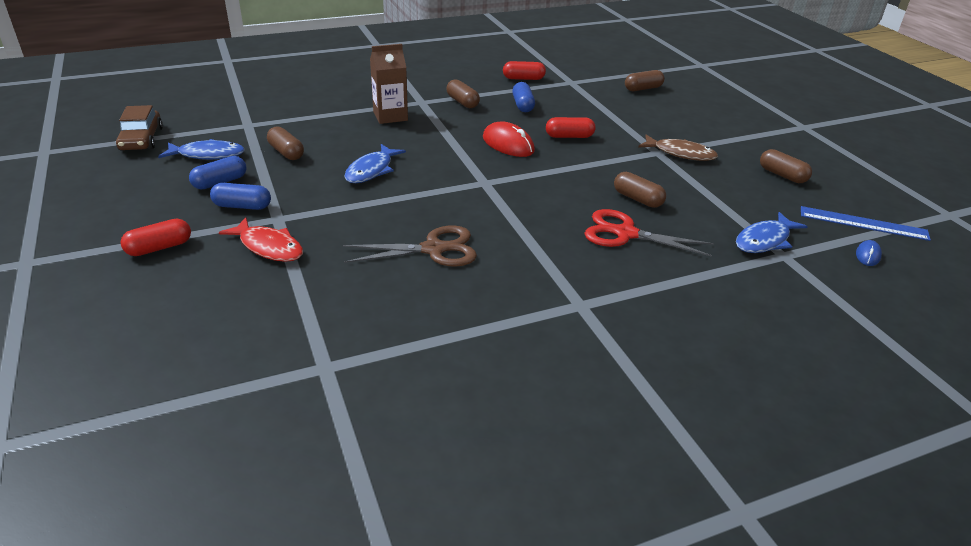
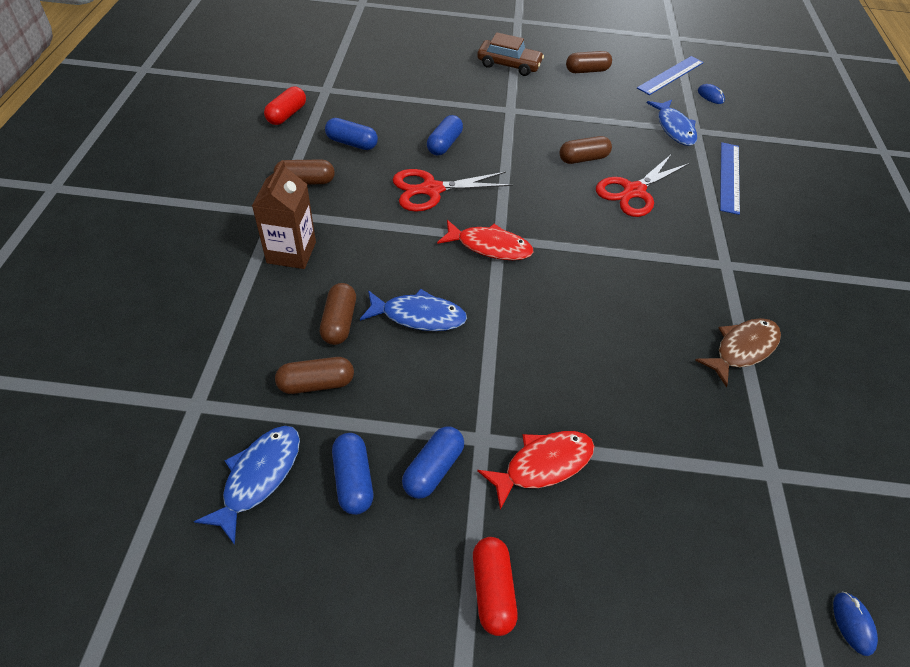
camera: 65 degrees left, 15 degrees up
(141, 139) = (133, 561): brown car -> brown car (509, 65)
(185, 433) = (852, 623): none -> blue mouse
(371, 170) = (418, 316): blue fish -> blue fish turned 45 degrees counterclockwise
(434, 249) = (607, 323): brown scissors -> none
(470, 180) = (489, 246): none -> red fish
(508, 144) = (431, 190): red mouse -> red scissors
(569, 136) = (444, 144): red capsule -> blue capsule
(643, 89) = (381, 56): brown capsule -> brown capsule (339, 322)
(680, 153) = (521, 99): brown fish -> brown fish (742, 349)
(730, 289) = (729, 177): none -> blue ruler

